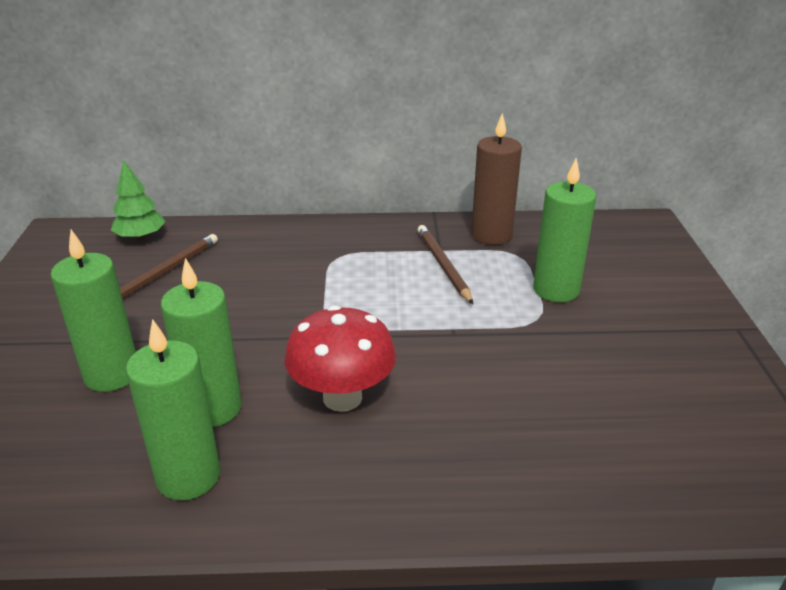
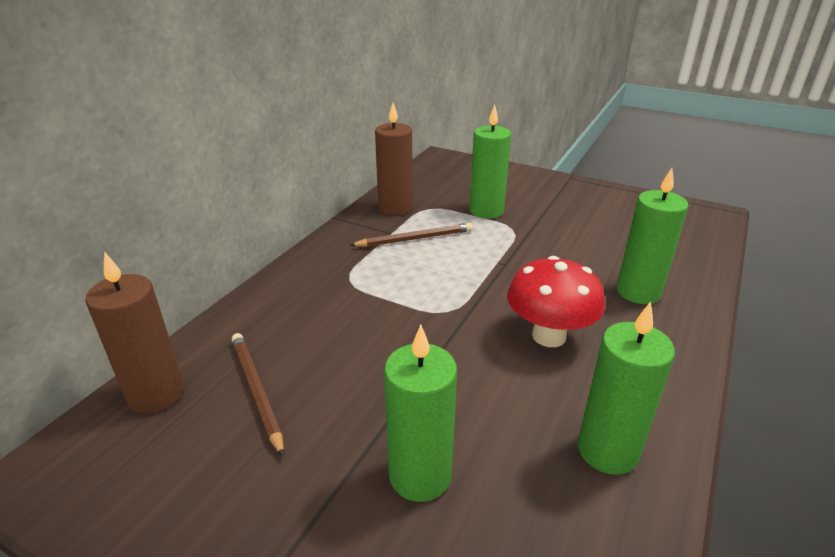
camera: 60 degrees left, 0 degrees up
(140, 237) = (156, 394): green tree -> brown candle
(213, 408) = (521, 412): green candle -> green candle (638, 292)
(443, 265) = (415, 239): brown pencil -> brown pencil turned 150 degrees clockwise

